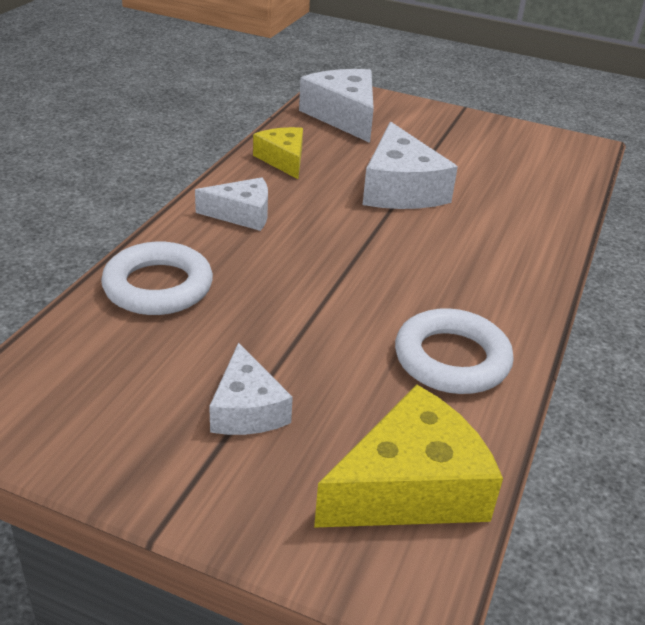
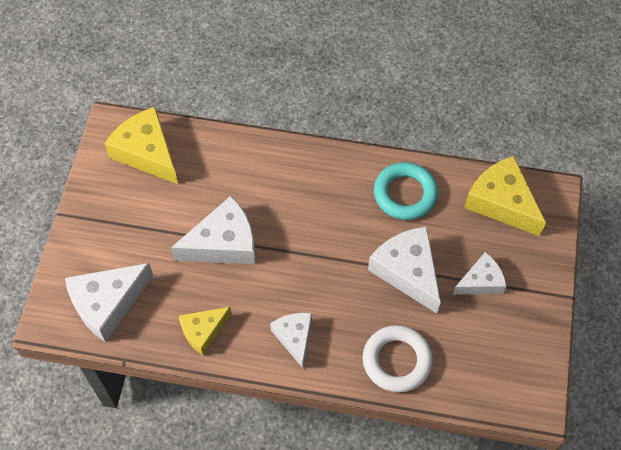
camera: 100 degrees left, 25 degrees up
(301, 329) = (408, 271): none -> white cheese
(451, 359) = (405, 194): white ring -> turquoise ring
(546, 161) = (147, 152): none -> yellow cheese

